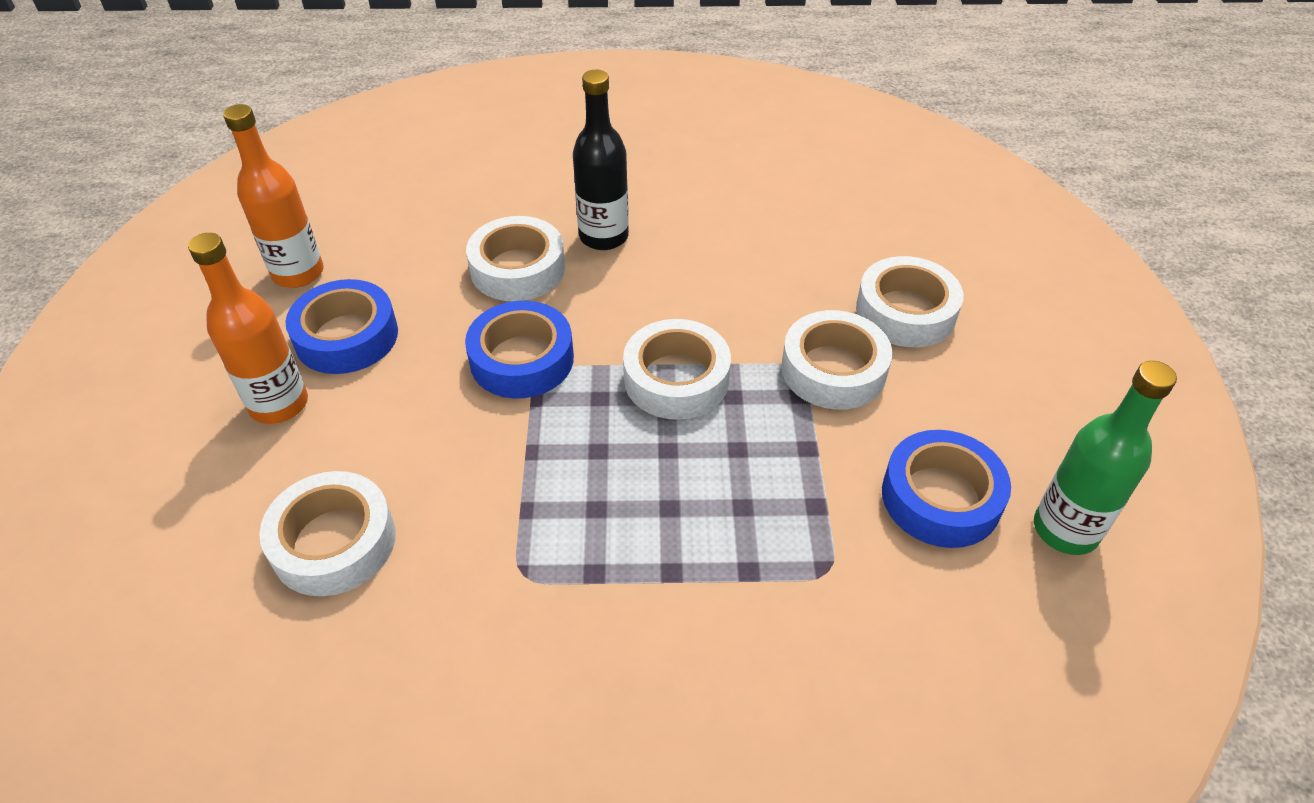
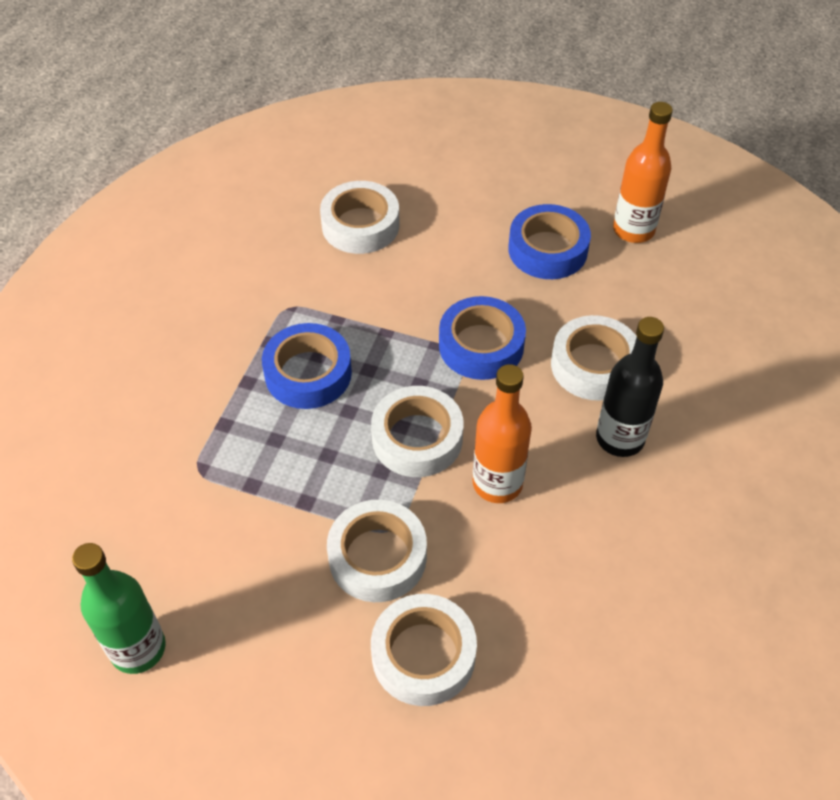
camera: 110 degrees right, 5 degrees up
(279, 404) = (491, 210): orange bottle -> orange bottle (497, 483)
(940, 497) = (213, 573): blue tape -> blue tape (308, 373)

